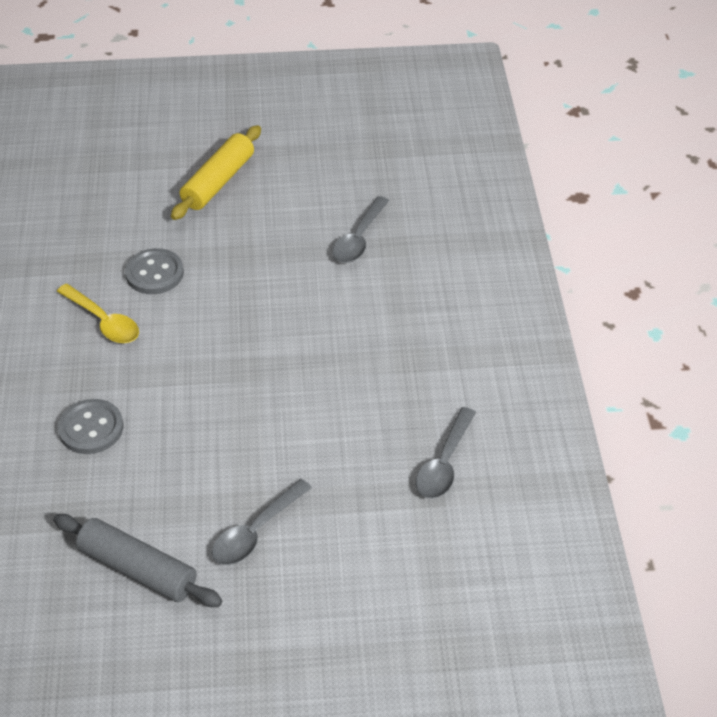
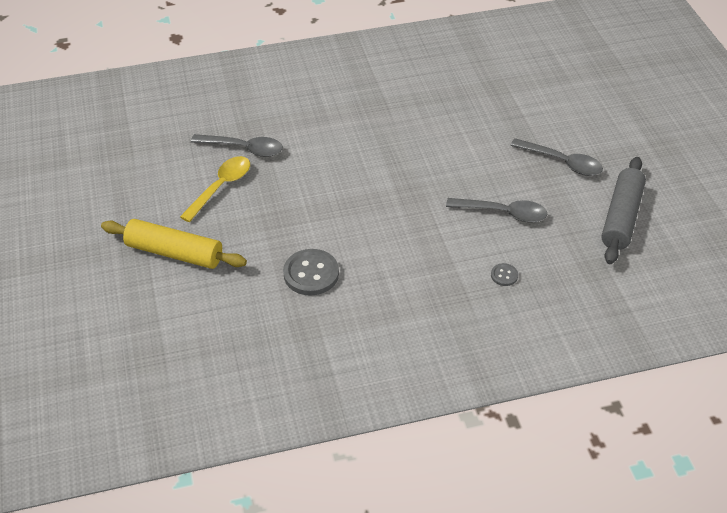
camera: 100 degrees left, 0 degrees up
(91, 428) = (504, 275): grey button -> grey button, size x0.49
(104, 321) = (381, 296): yellow spoon -> yellow spoon (221, 187)
(444, 463) = (467, 81): grey spoon -> grey spoon (503, 213)

